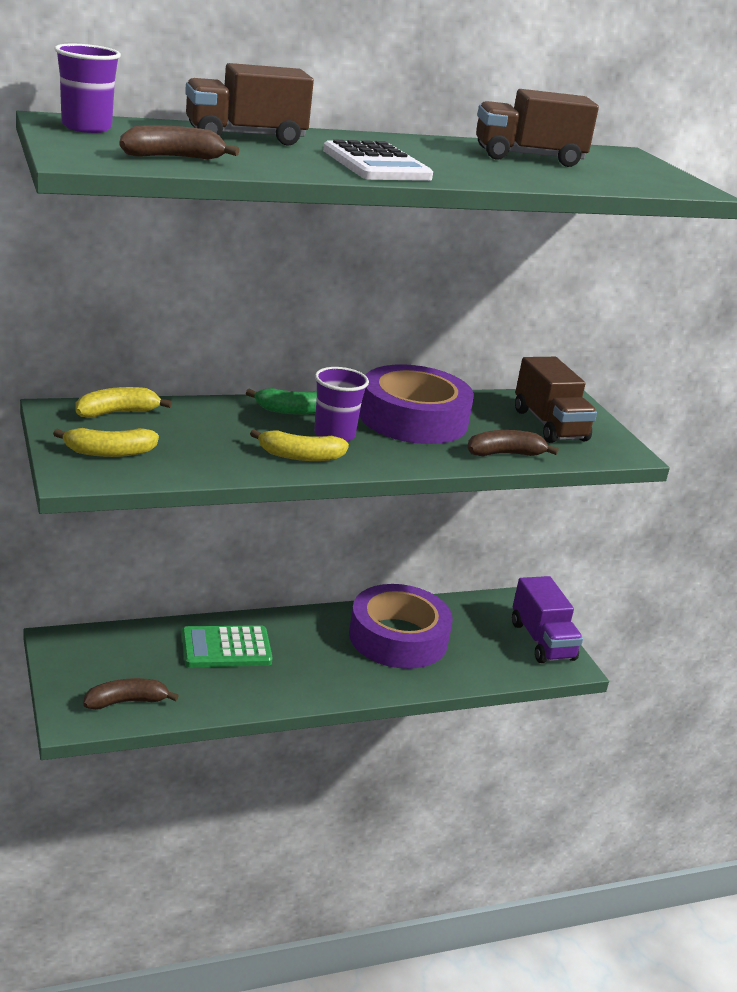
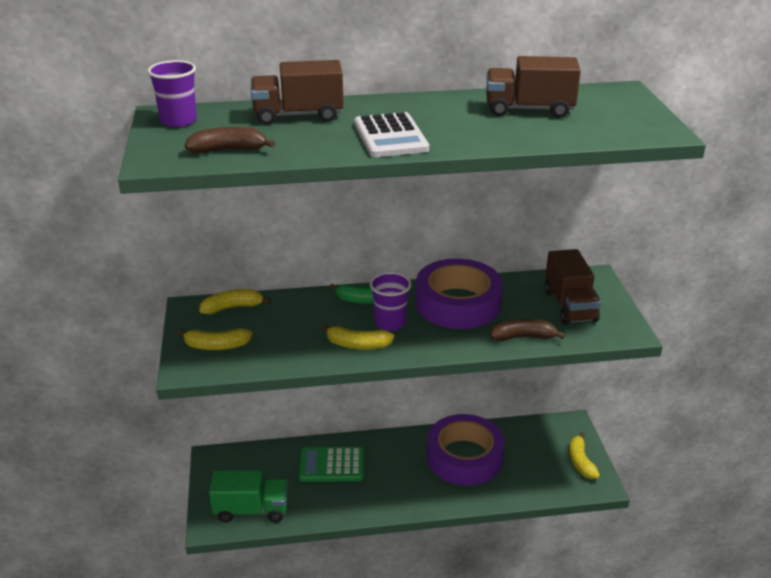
camera: 15 degrees right, 5 degrees up
(126, 701) = (251, 510): brown banana -> green truck
(542, 641) = (580, 462): purple truck -> yellow banana

